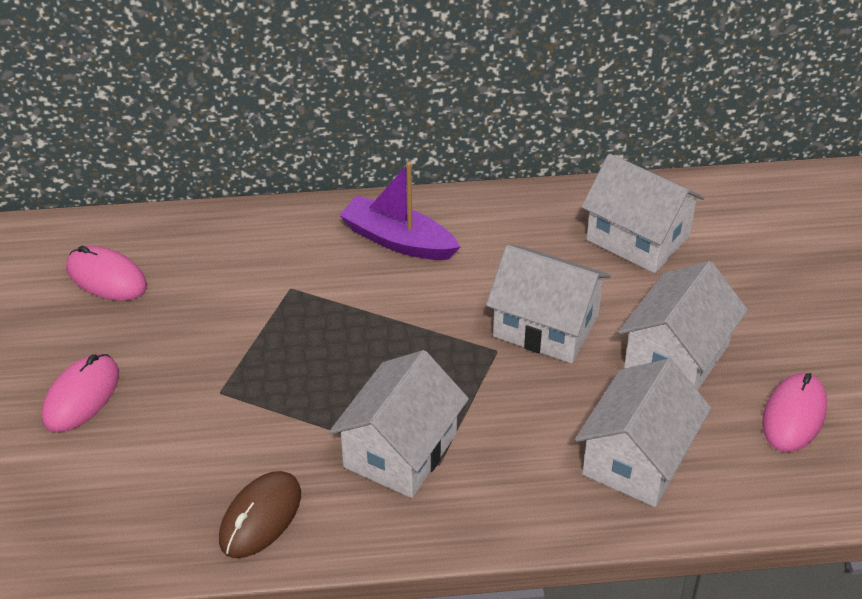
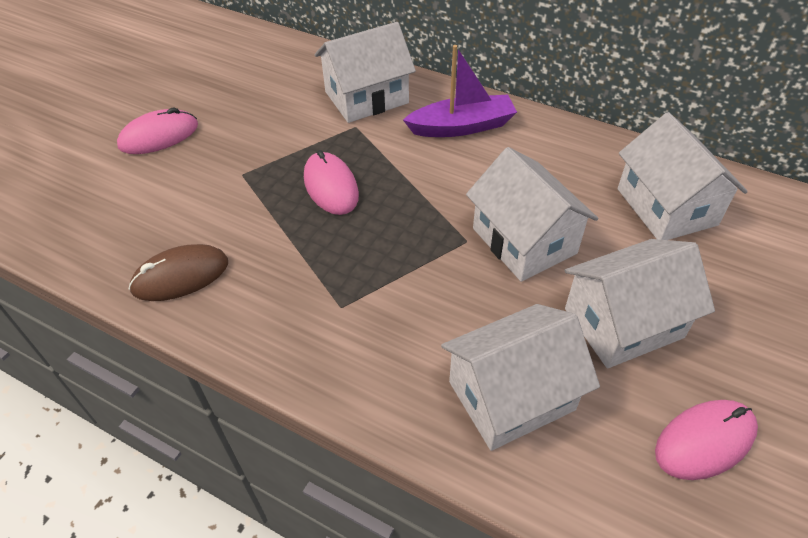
camera: 35 degrees right, 5 degrees up
(106, 277) = (248, 70): pink mouse -> pink mouse (331, 186)
(398, 240) = (462, 126): purple boat -> purple boat turned 105 degrees clockwise
(400, 450) = (322, 280): white house -> white house (366, 97)

